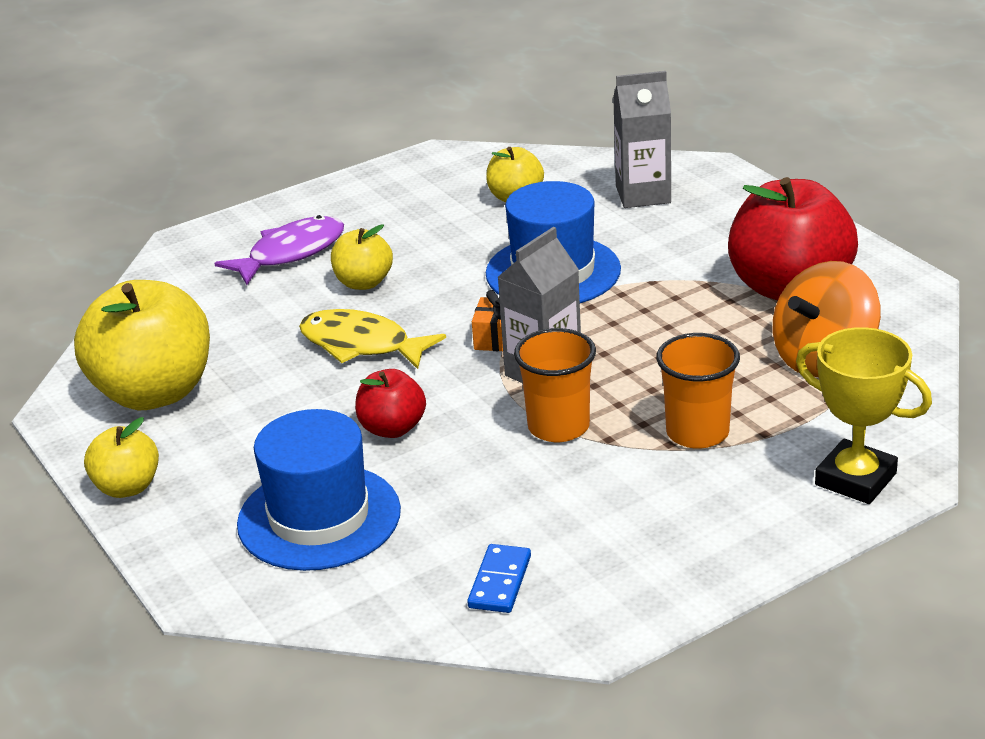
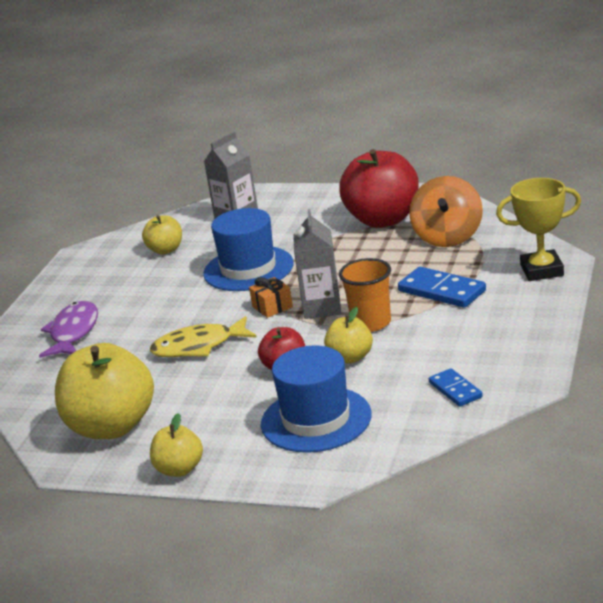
camera: 40 degrees left, 5 degrees down
(363, 283) = (146, 323): yellow apple -> yellow apple (350, 357)
(697, 433) = (442, 291): orange cup -> blue domino

